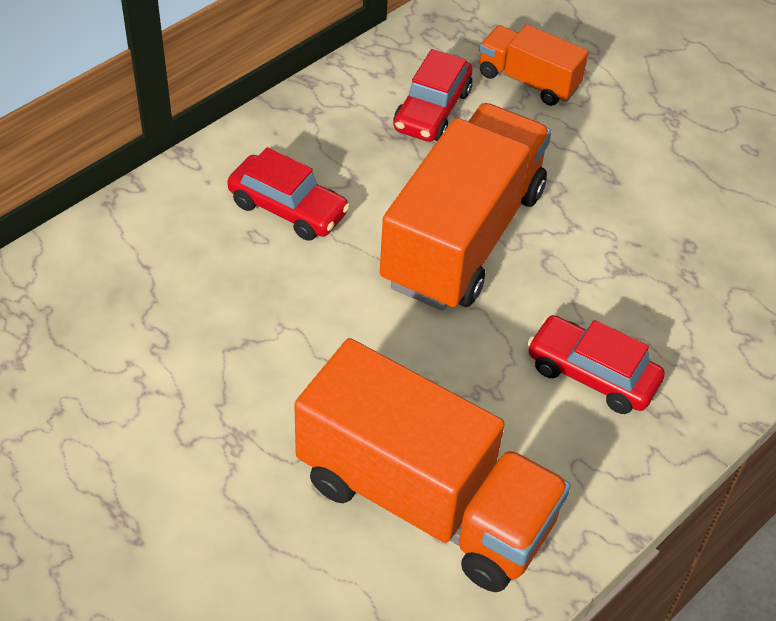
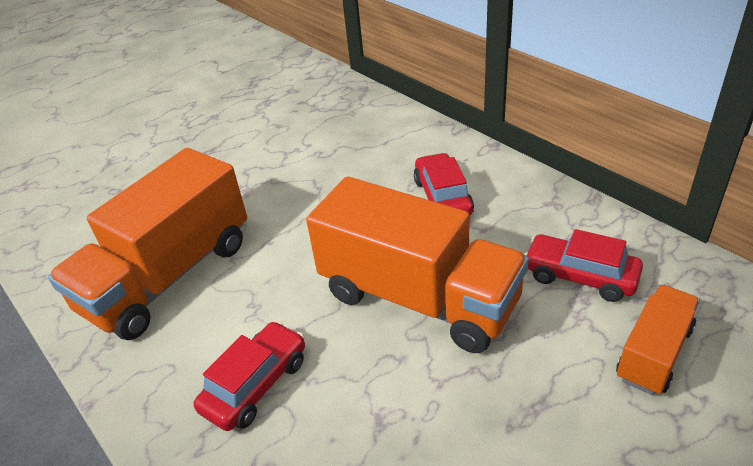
camera: 100 degrees right, 10 degrees down
(288, 208) = (442, 197): red car -> red car turned 135 degrees clockwise

